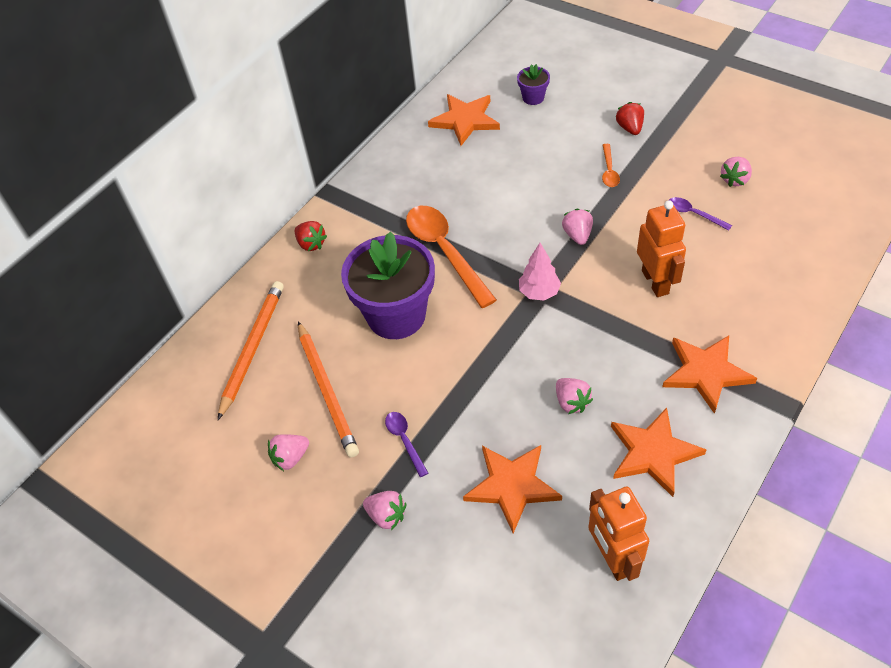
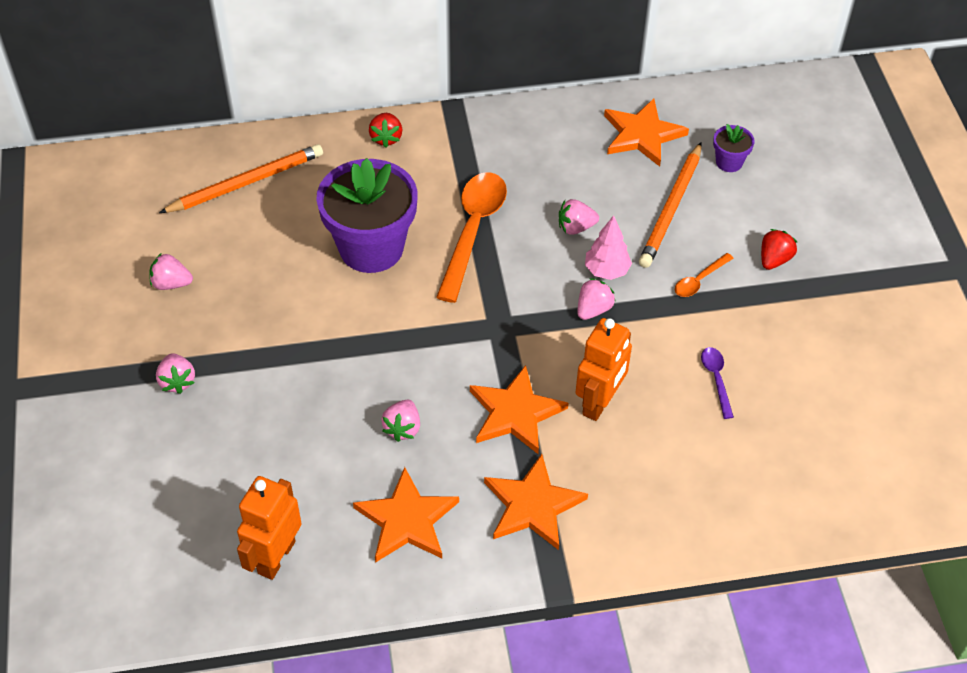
camera: 40 degrees right, 0 degrees up
(326, 390) = (253, 259): orange pencil -> orange pencil (671, 208)
(405, 440) = (255, 343): purple spoon -> none
(512, 486) = (280, 443): orange star -> orange star (515, 413)
(539, 292) = (497, 326): pink tree -> pink tree (606, 271)
(735, 180) = (798, 383): pink strawberry -> pink strawberry (575, 227)

